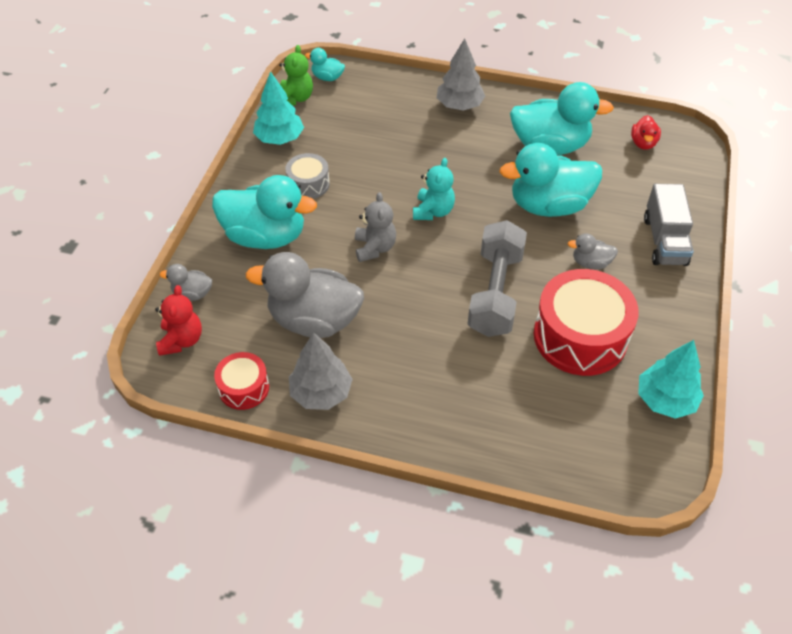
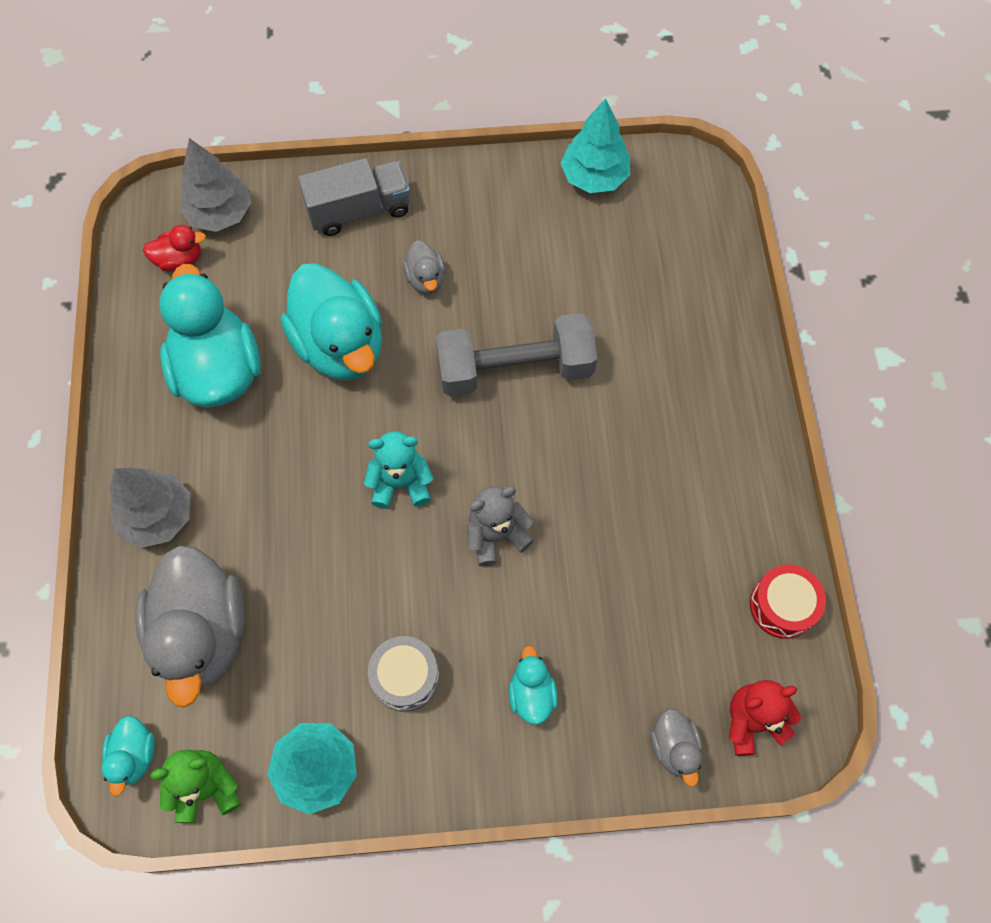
camera: 110 degrees left, 15 degrees up
(265, 236) = (531, 694): turquoise duck -> turquoise duck, size x0.46
(314, 320) = (647, 565): grey duck -> grey duck (203, 633)
(321, 393) = (746, 513): grey tree -> grey tree (220, 214)
(580, 336) = (544, 268): red drum -> none

